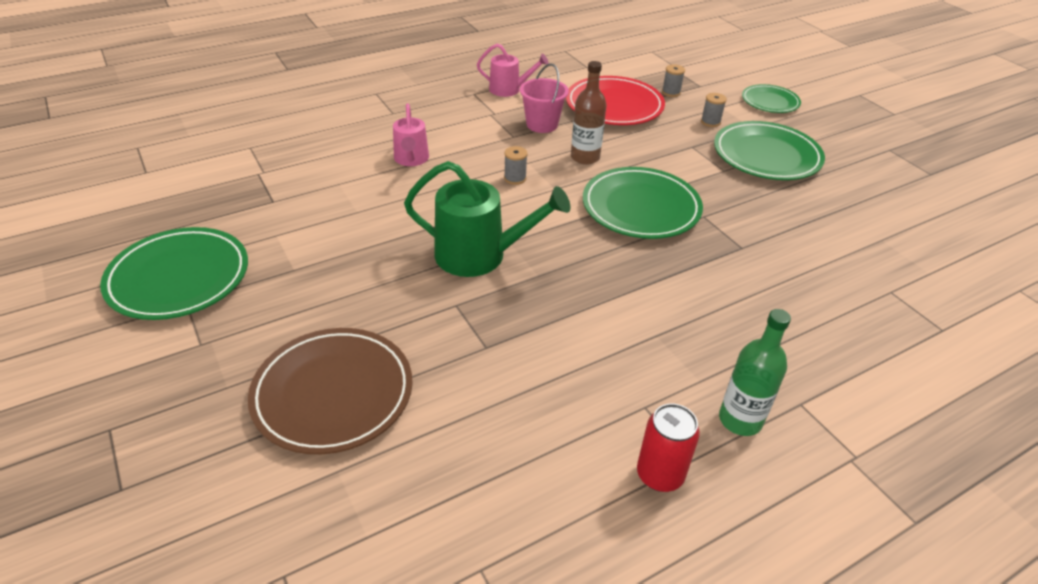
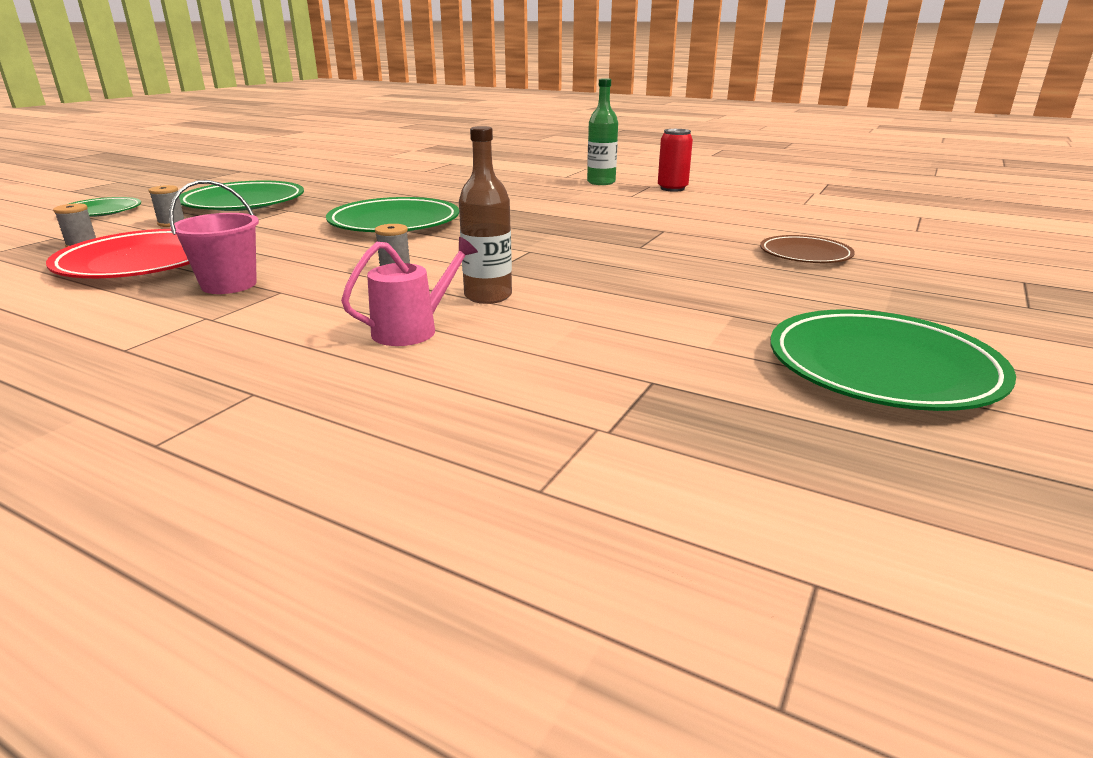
camera: 120 degrees left, 15 degrees down
(333, 393) = (805, 254): brown plate -> brown plate, size x0.60
(479, 255) = (561, 254): green watering can -> none
(509, 89) = (95, 328): pink watering can -> none
(585, 157) = (309, 252): brown bottle -> brown bottle (488, 296)

